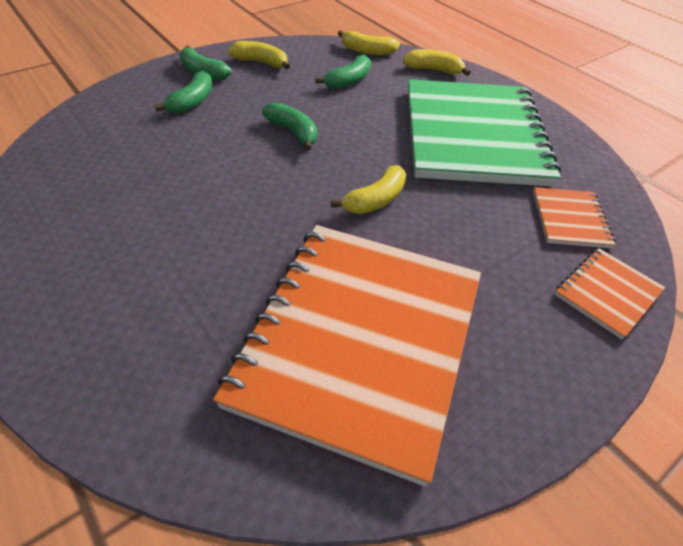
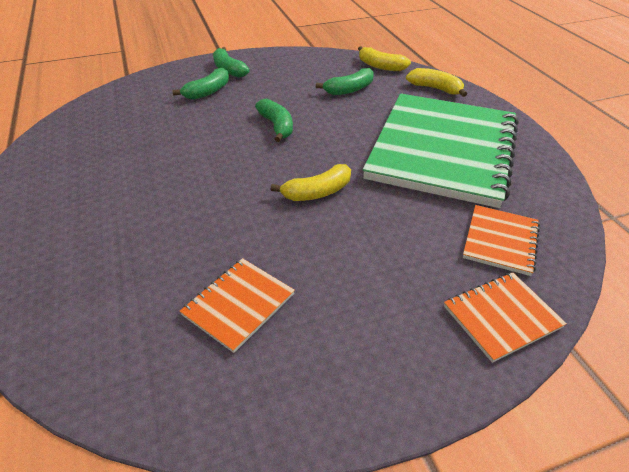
camera: 20 degrees right, 5 degrees down
(261, 63) = (281, 67): yellow banana -> none
(359, 340) = (238, 304): orange notebook -> orange notebook, size x0.41

